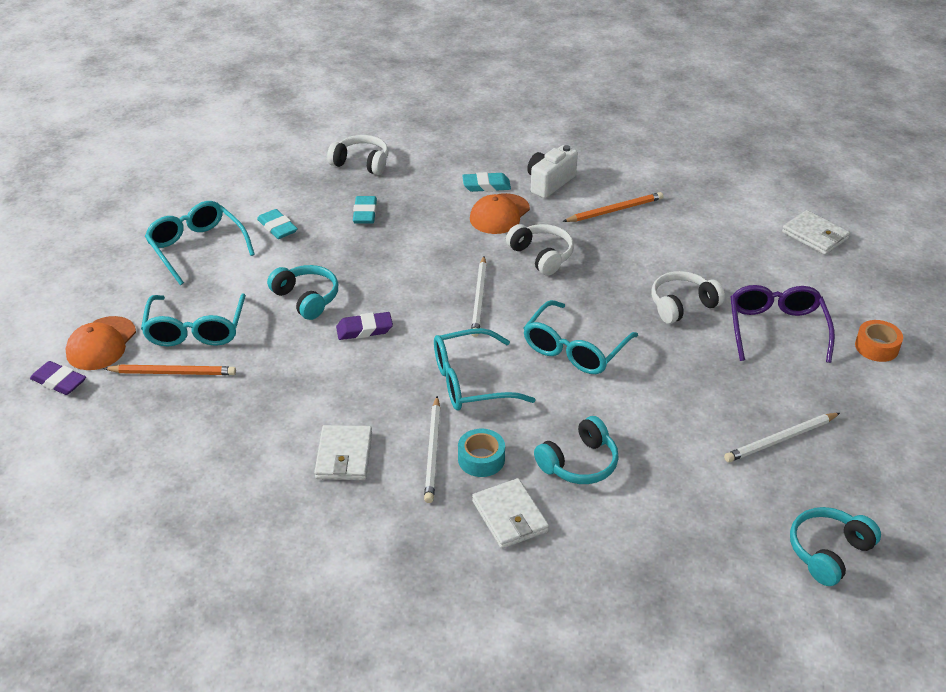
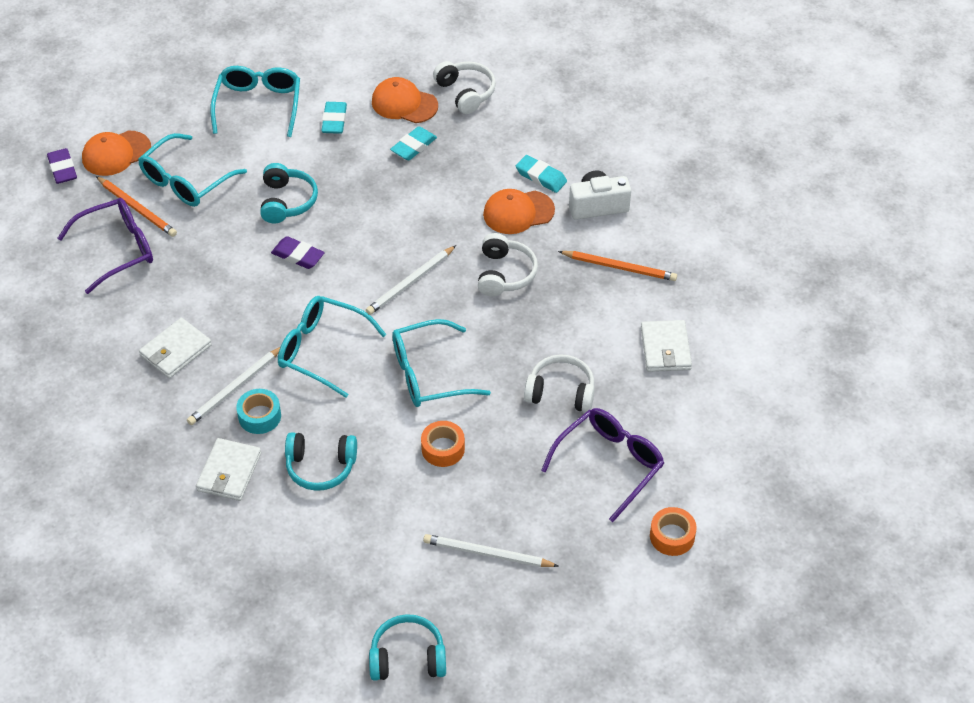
camera: 40 degrees right, 10 degrees up
(192, 412) = (118, 249): none -> purple glasses
(321, 191) = (404, 104): none -> orange cap
(653, 391) = (443, 449): none -> orange tape
(815, 235) = (765, 403): white wallet -> white wallet (665, 348)

